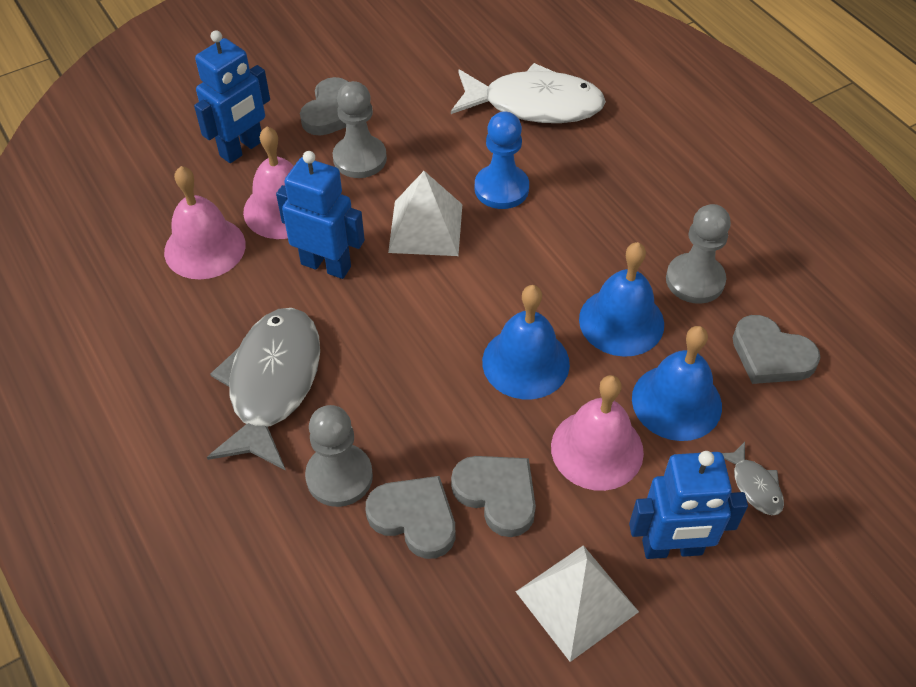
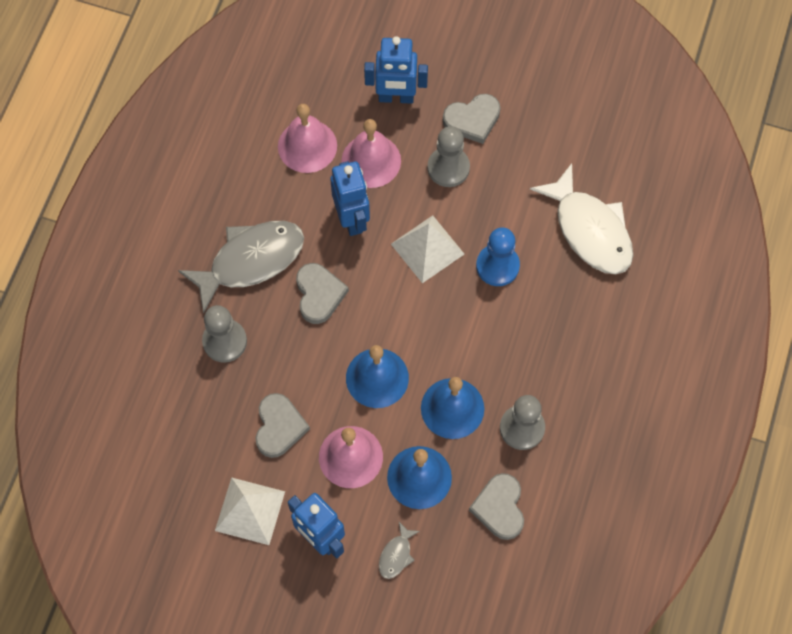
camera: 50 degrees right, 15 degrees up
(414, 518) = (232, 397): grey heart -> grey heart (319, 294)

